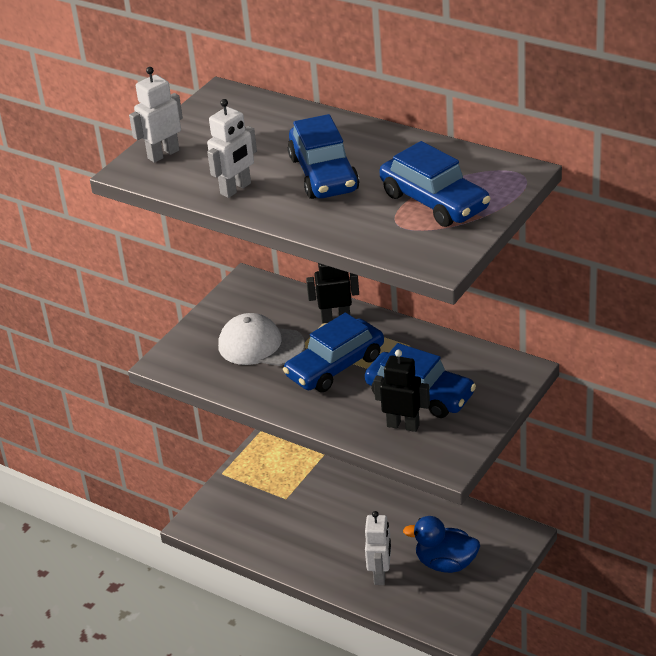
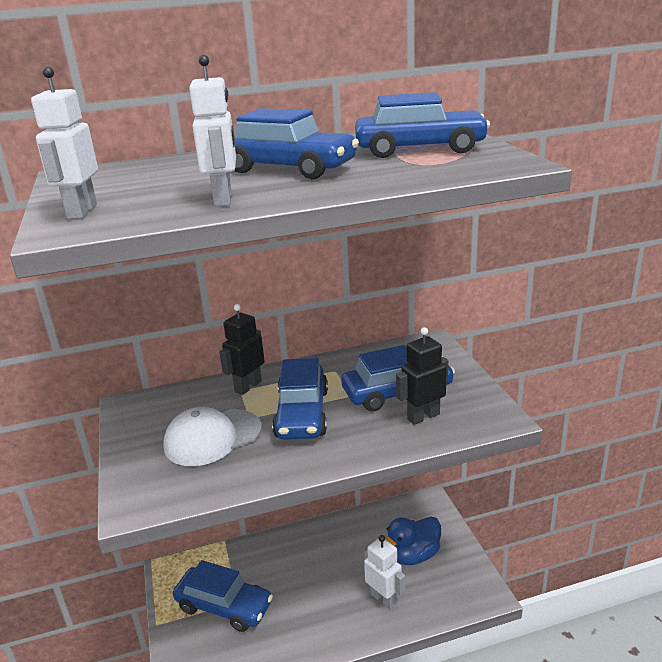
camera: 50 degrees left, 10 degrees down
(274, 495) = (224, 606): none -> blue car

